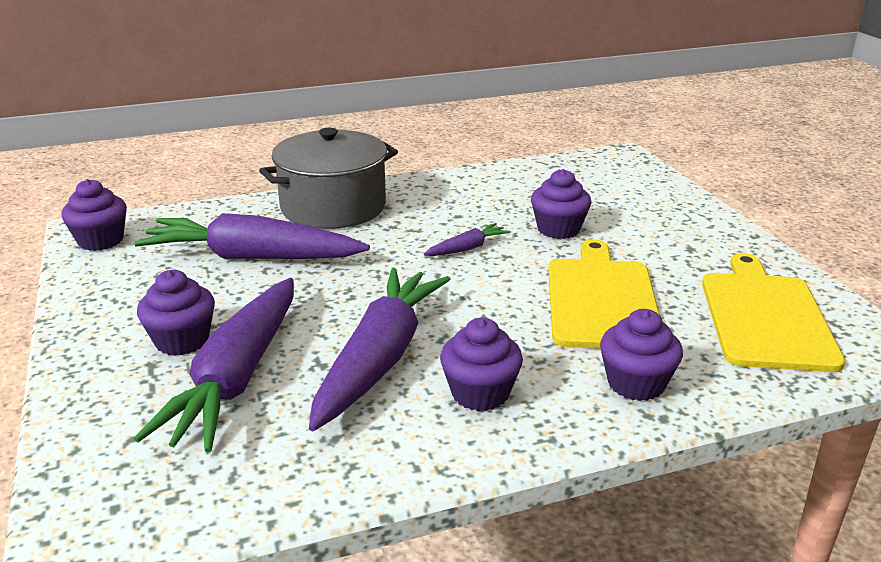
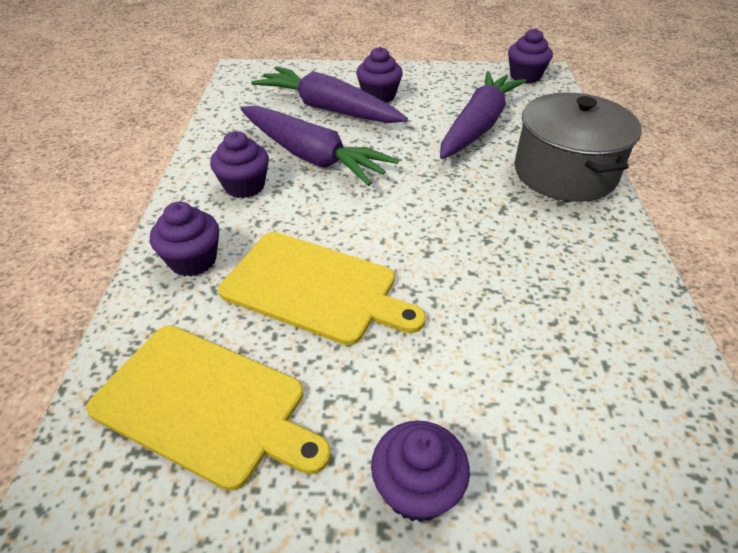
camera: 110 degrees right, 15 degrees up
(467, 248) = (452, 232): purple carrot -> none
(558, 229) = (472, 310): purple cupcake -> purple cupcake (417, 489)

